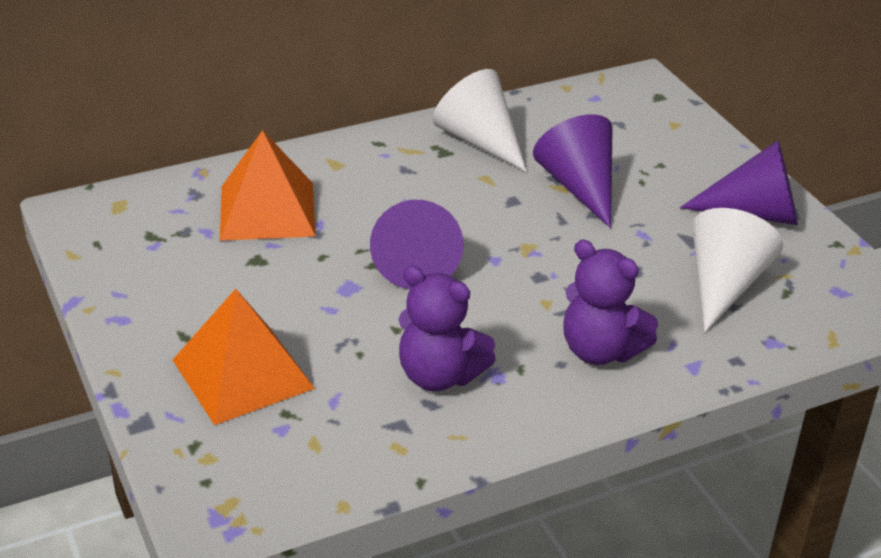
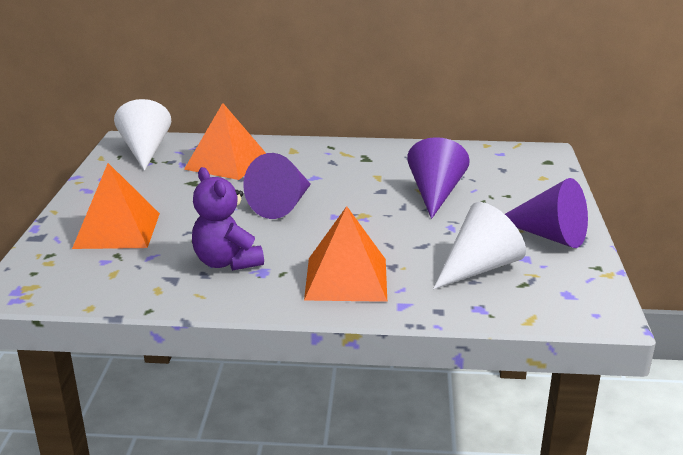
camera: 30 degrees right, 10 degrees down
(480, 140) = (396, 158): white cone -> white cone (145, 151)
(600, 350) = (346, 278): purple teddy bear -> orange pyramid

